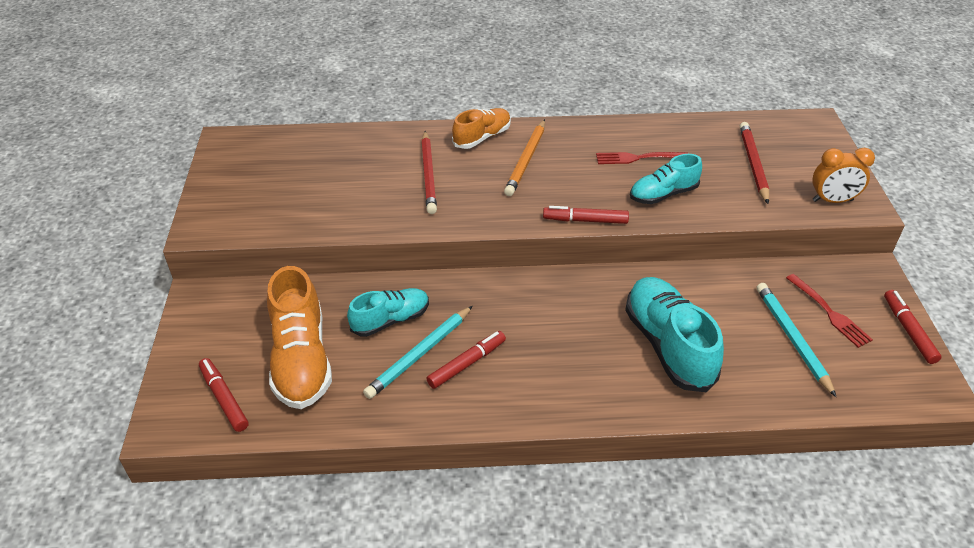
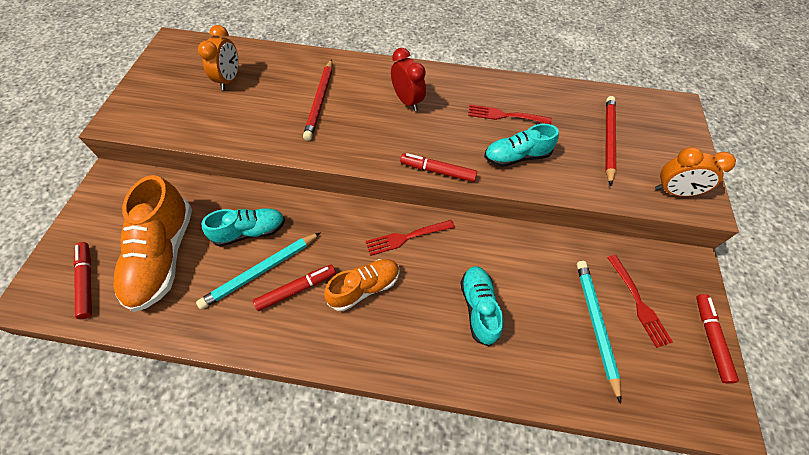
camera: 10 degrees right, 15 degrees up
(314, 169) = (229, 80): none -> orange clock
(482, 137) = (378, 73): orange shoe -> orange shoe (364, 288)
(526, 160) = (407, 101): orange pencil -> red clock
(568, 295) = (407, 237): none -> red fork
(668, 345) = (478, 307): turquoise shoe -> turquoise shoe, size x0.61

